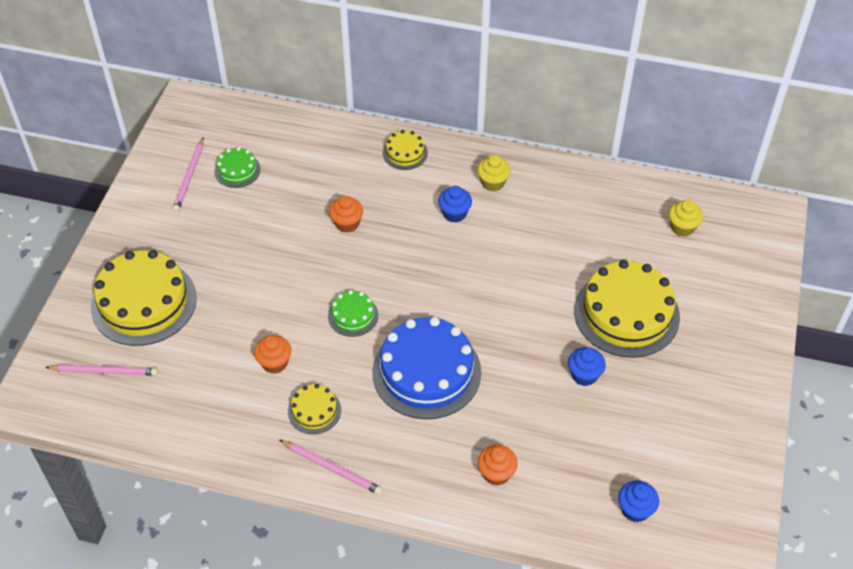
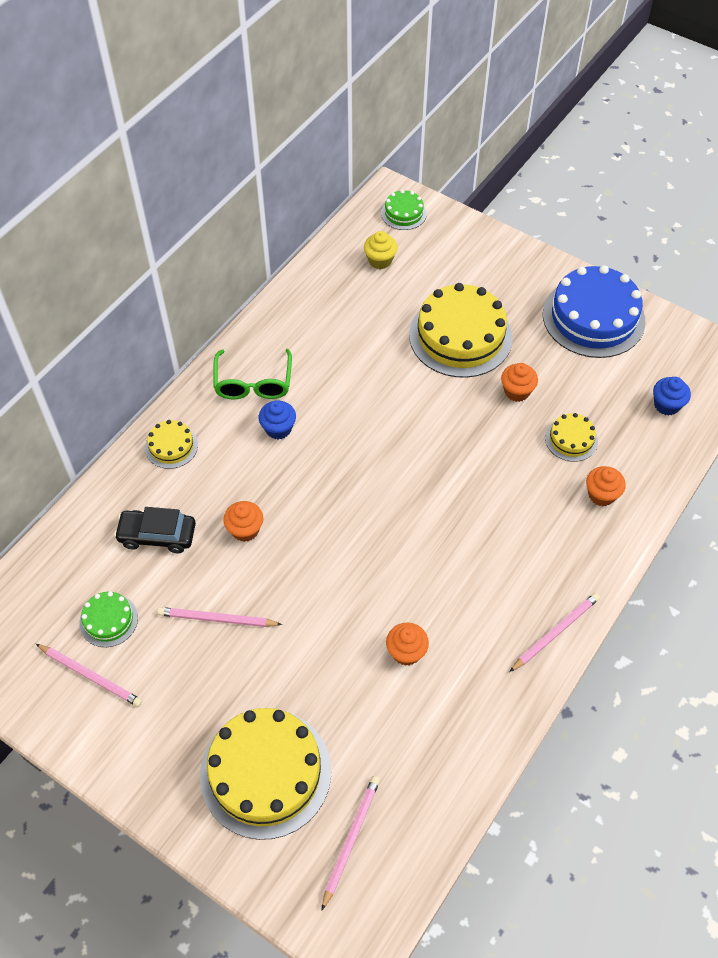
camera: 70 degrees left, 5 degrees up
(260, 232) = (217, 619): none -> pink pencil
(314, 411) = (481, 630): yellow cake -> yellow cake (571, 439)
(319, 173) = (157, 535): none -> black car
(353, 316) = (373, 560): green cake -> green cake (403, 213)
(426, 372) = (468, 515): blue cake -> blue cake (593, 317)
(493, 183) = (253, 383): yellow cupcake -> green glasses
(584, 375) = (517, 391): blue cupcake -> orange cupcake

